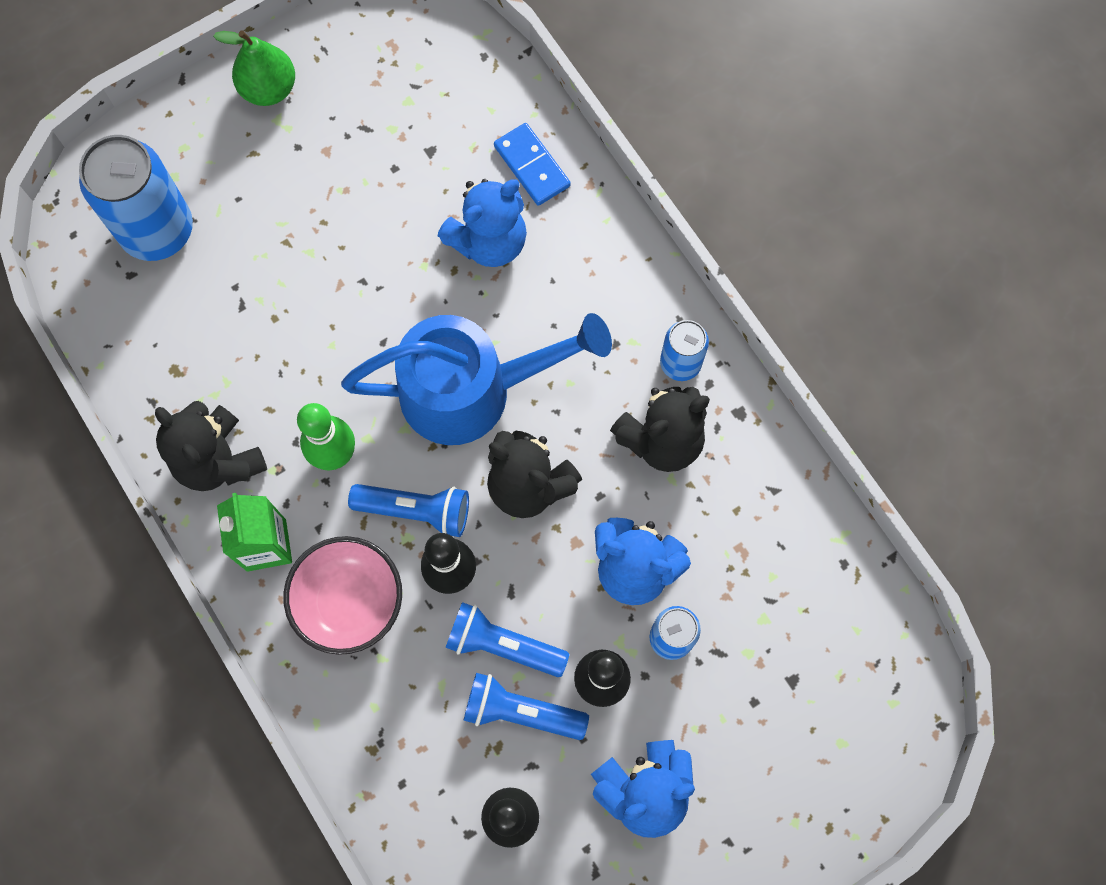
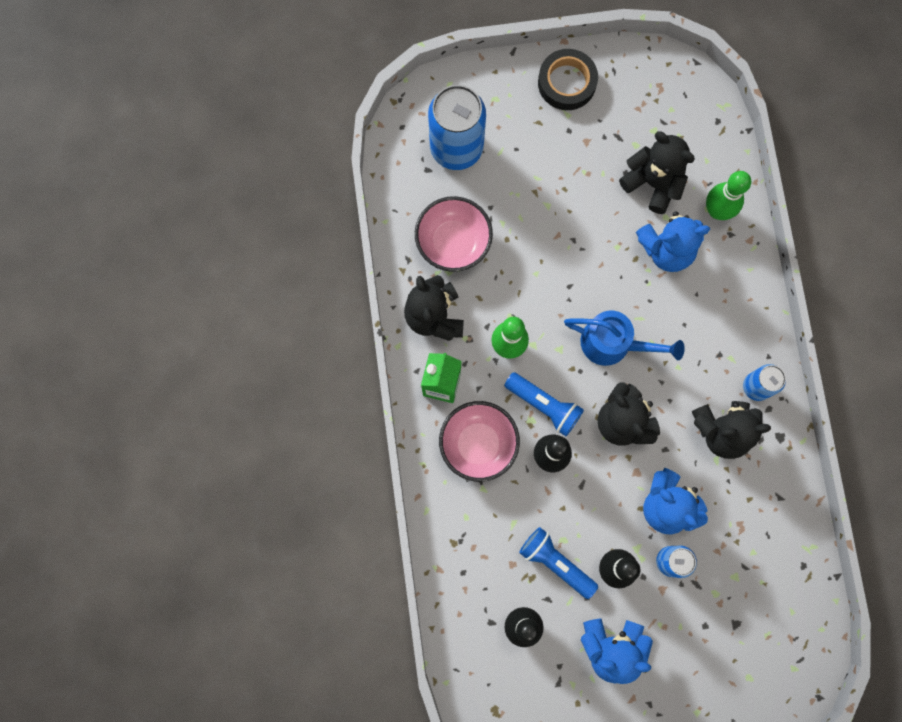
camera: 25 degrees right, 5 degrees up
(204, 353) = (453, 242): none -> pink bowl
(269, 89) = (567, 82): green pear -> black tape
(435, 166) = (653, 183): none -> black teddy bear
(473, 390) = (614, 344): blue watering can -> blue watering can, size x0.65
(503, 645) = (562, 516): blue flashlight -> none
(532, 166) = (717, 211): blue domino -> green bowling pin

